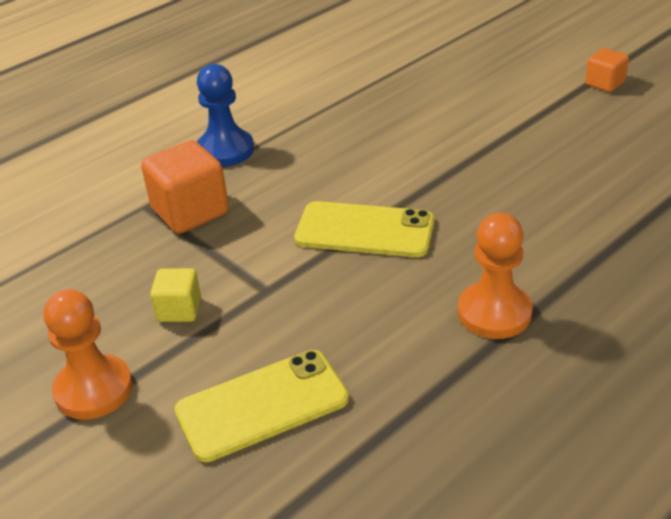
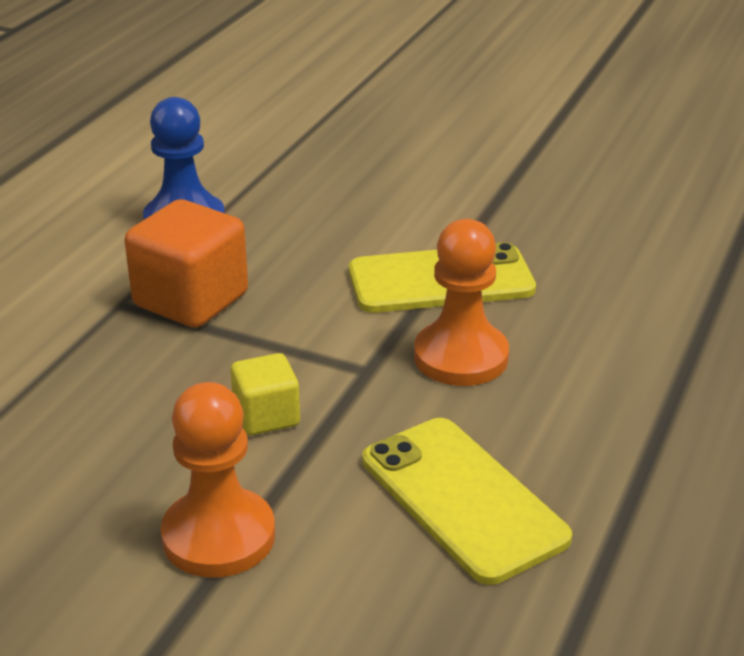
camera: 25 degrees left, 5 degrees down
(262, 405) = (462, 499): yellow phone -> yellow phone turned 75 degrees counterclockwise
(494, 313) = (661, 338): orange pawn -> orange pawn (461, 357)
(604, 83) = (602, 83): orange cube -> none

